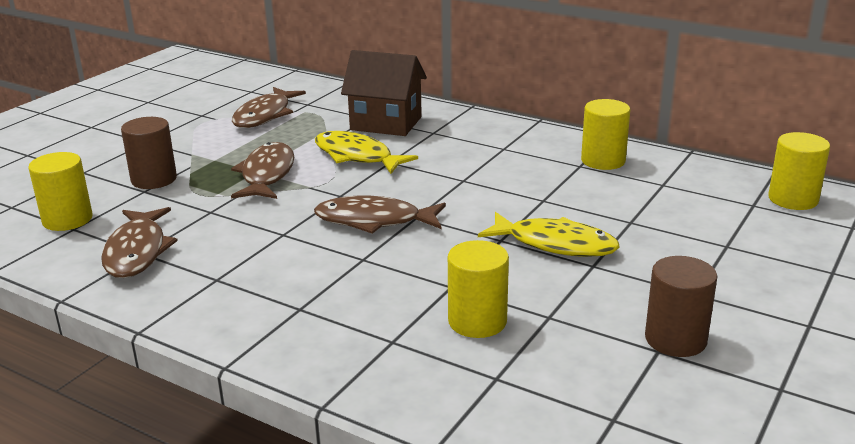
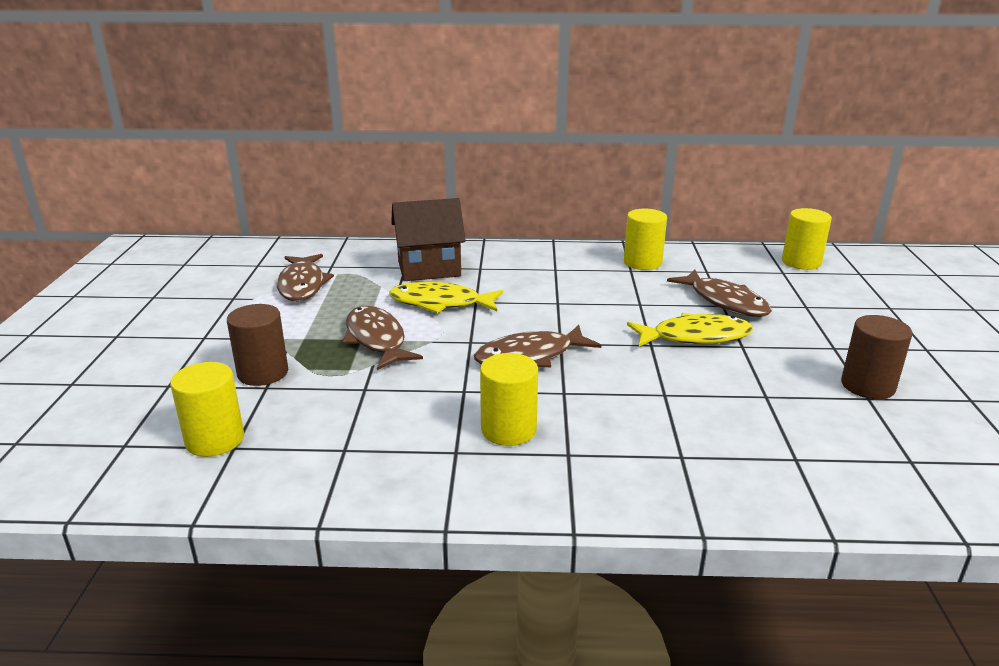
camera: 30 degrees left, 0 degrees up
(137, 252) = (339, 450): brown fish -> brown fish (725, 302)
(477, 321) = (722, 417): yellow cylinder -> yellow cylinder (508, 429)

